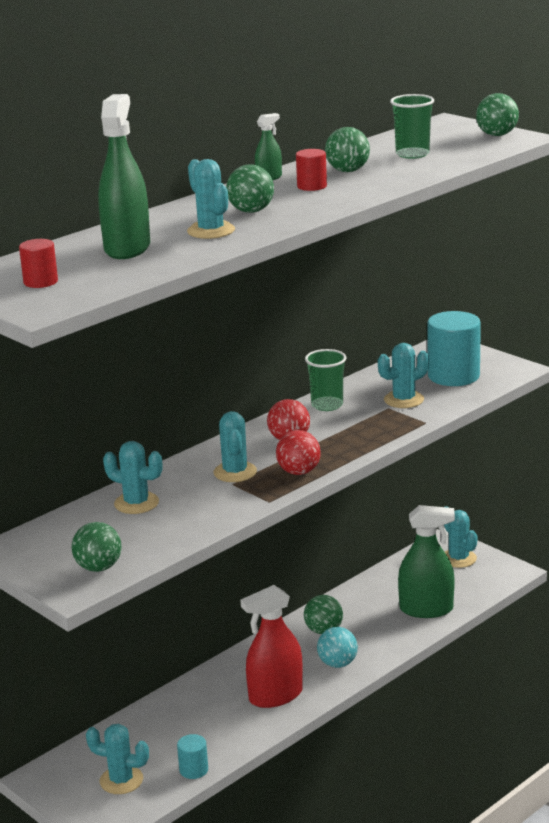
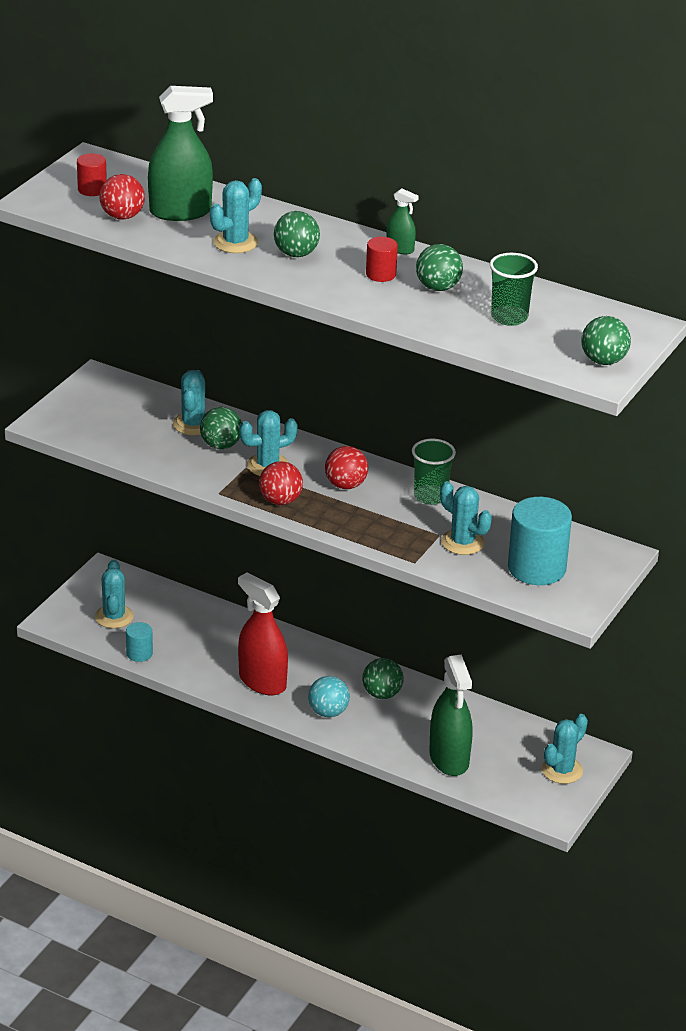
camera: 70 degrees right, 10 degrees up
(98, 567) = (80, 427): green ball -> green ball (221, 445)
(115, 272) = (122, 216): none -> red ball

